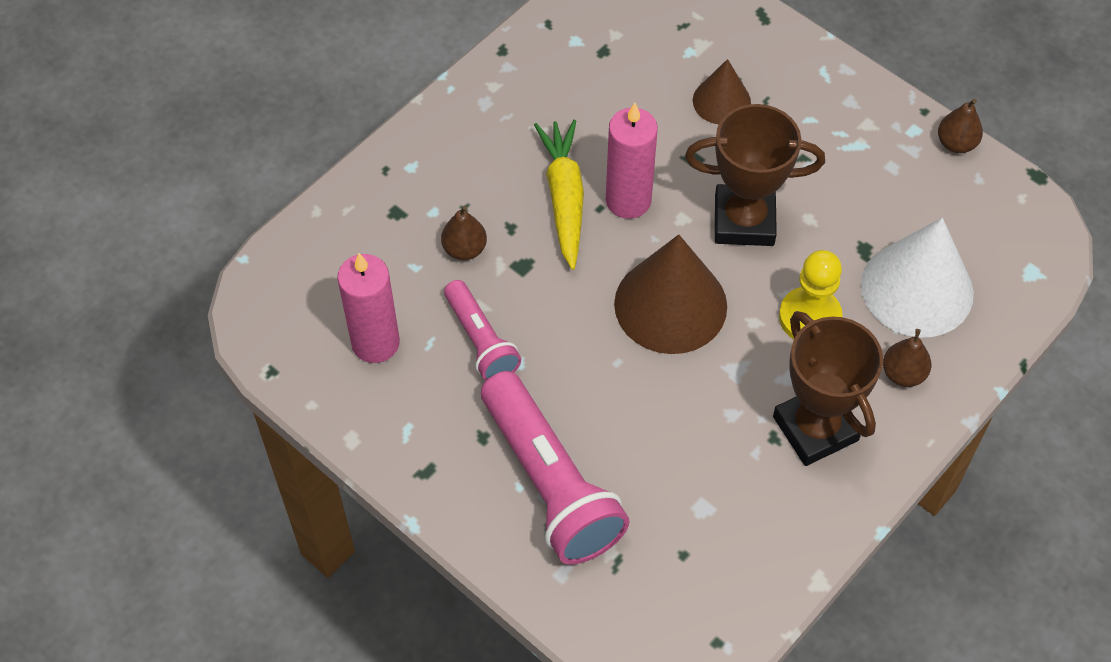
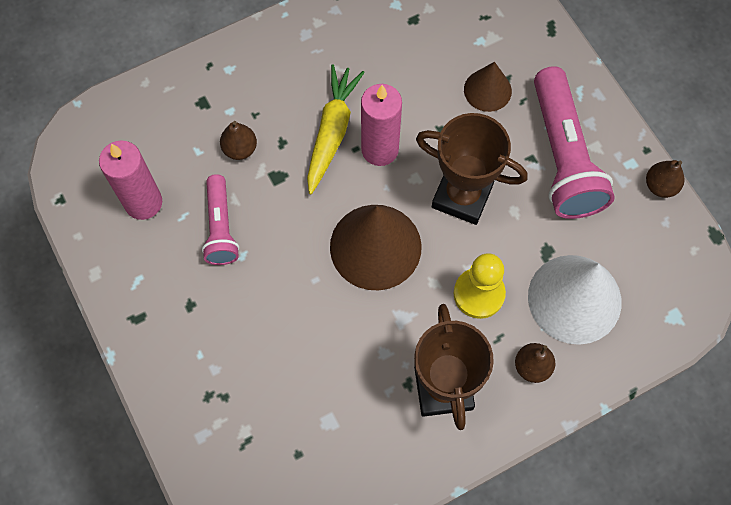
camera: 20 degrees right, 10 degrees up
(550, 483) = (223, 360): pink flashlight -> pink flashlight (563, 157)

